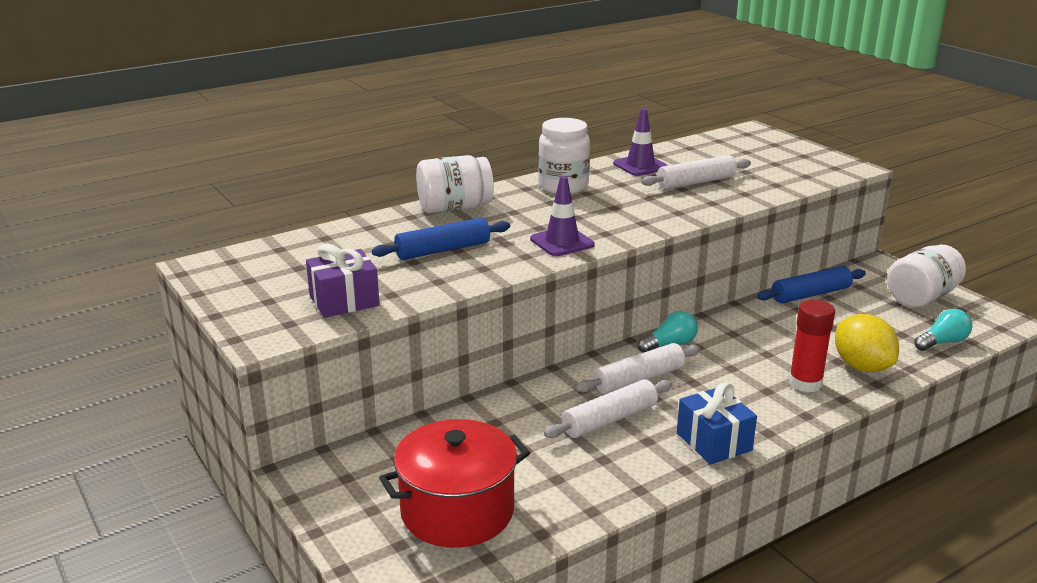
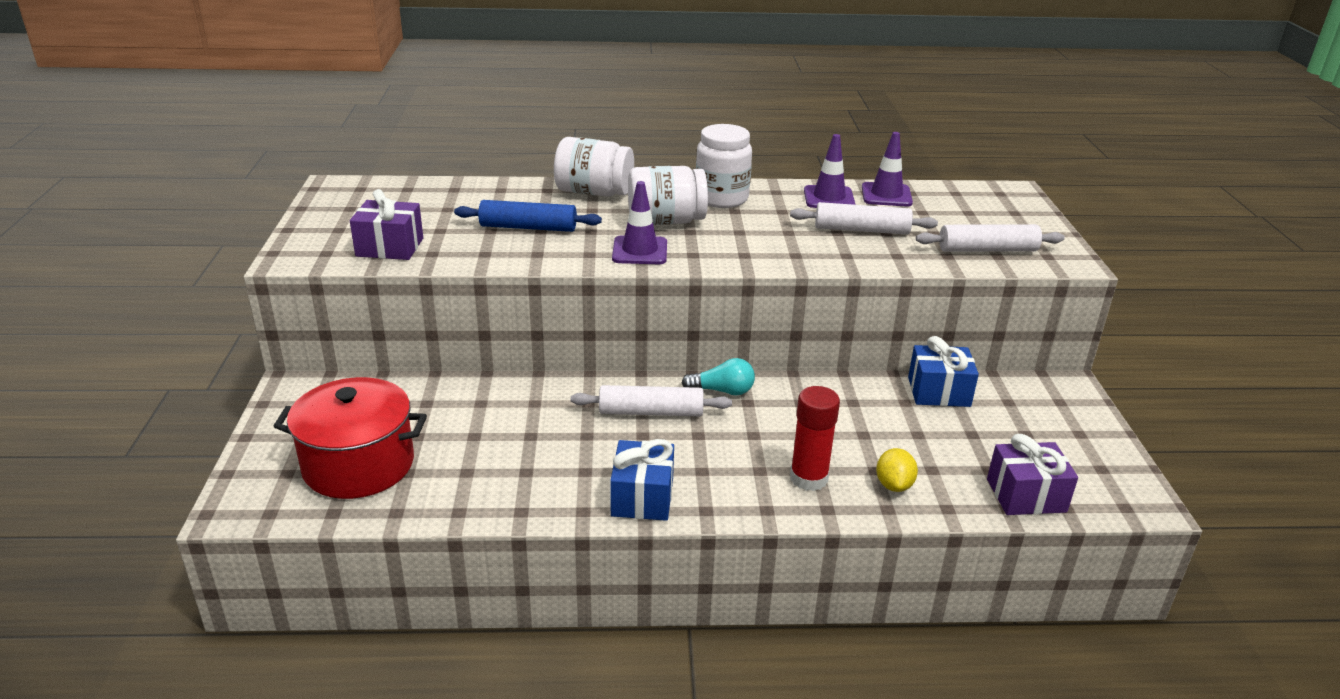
camera: 30 degrees right, 5 degrees up
(610, 419) = (577, 439): white rolling pin -> white rolling pin (987, 250)
(676, 153) = (886, 195): none -> purple traffic cone
(811, 294) = (939, 392): blue rolling pin -> blue gift
(862, 366) = (894, 485): yellow lemon -> yellow lemon, size x0.60
(921, 297) = (1069, 439): white jar -> white jar (665, 221)
(942, 342) = (1026, 495): turquoise light bulb -> purple gift

